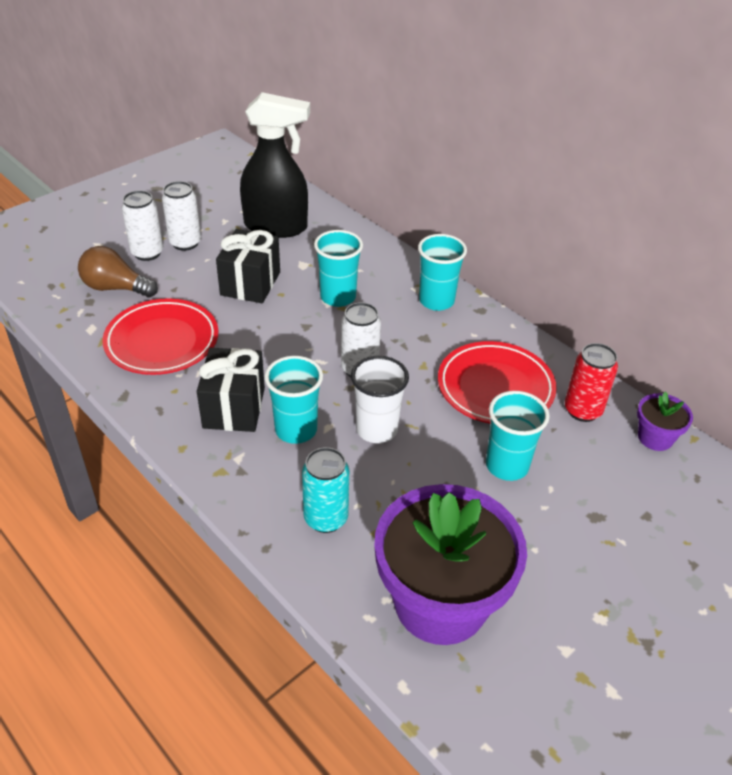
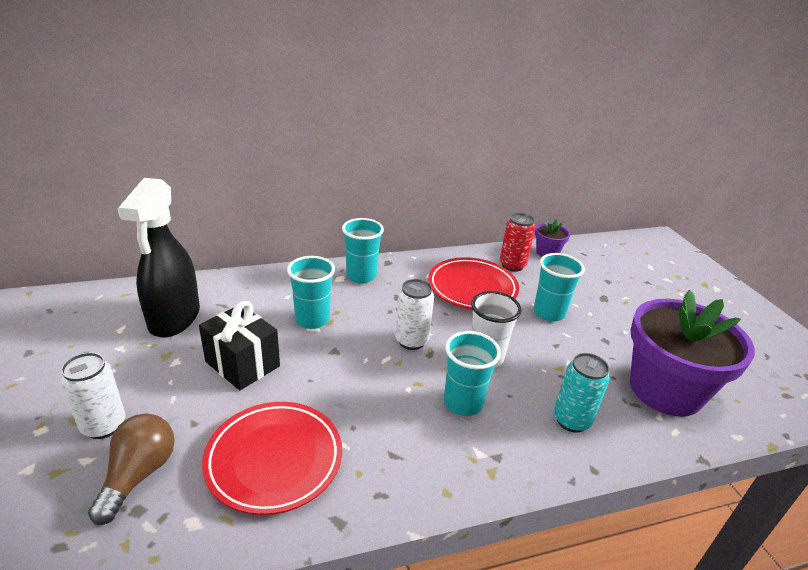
camera: 65 degrees left, 10 degrees down
(116, 288) = (139, 475): brown light bulb -> brown light bulb turned 150 degrees clockwise
(185, 243) = (123, 388): white can -> none
(234, 407) = (412, 434): black gift -> none
(276, 227) = (174, 318): black spray bottle -> black spray bottle turned 150 degrees clockwise

